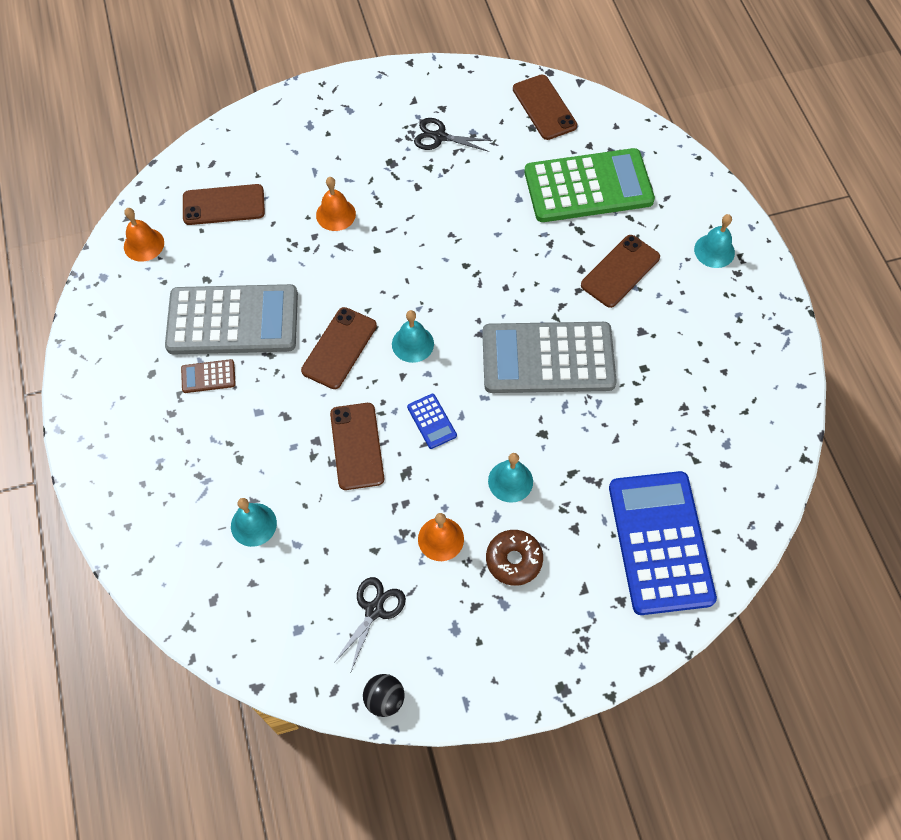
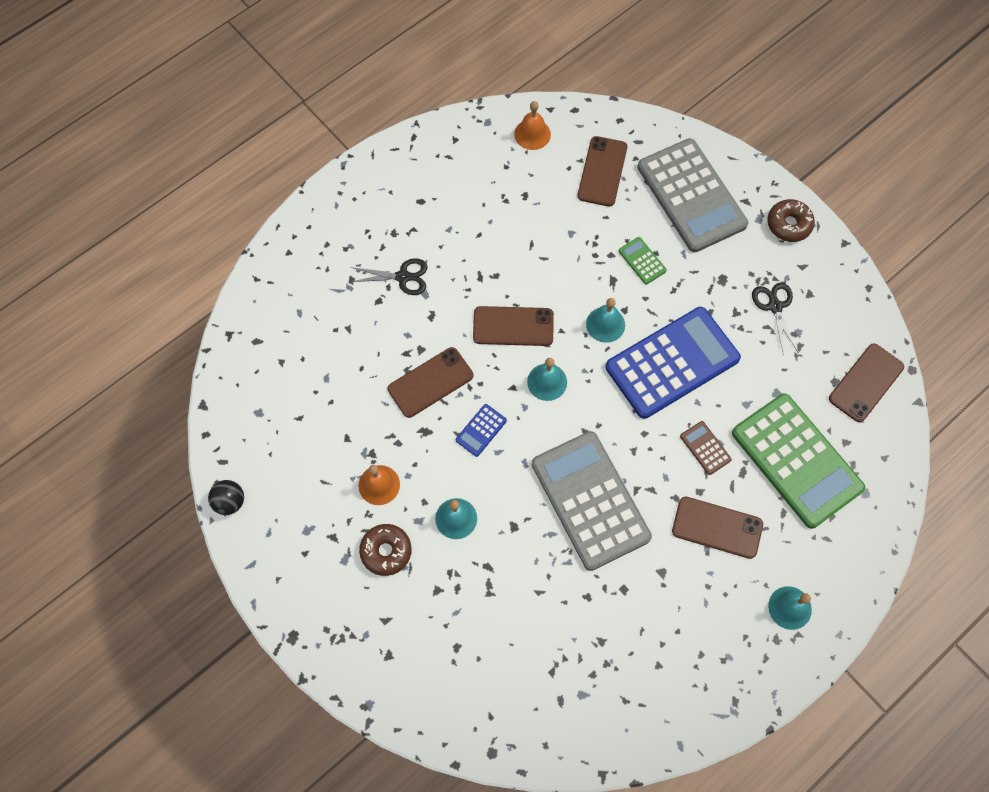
camera: 65 degrees right, 5 degrees up
(208, 376) = (438, 242): brown calculator -> brown calculator (705, 448)
(223, 205) = (602, 171): brown phone -> brown phone turned 45 degrees clockwise
(233, 321) = (497, 234): grey calculator -> grey calculator (691, 196)
(253, 524) = (328, 339): turquoise bell -> turquoise bell (605, 324)
(335, 214) = (642, 261): orange bell -> green calculator
(368, 92) = (788, 224): none -> brown donut
(374, 610) = (297, 461): black scissors -> black scissors (403, 277)
(660, 542) = (457, 669): blue calculator -> blue calculator (672, 363)

